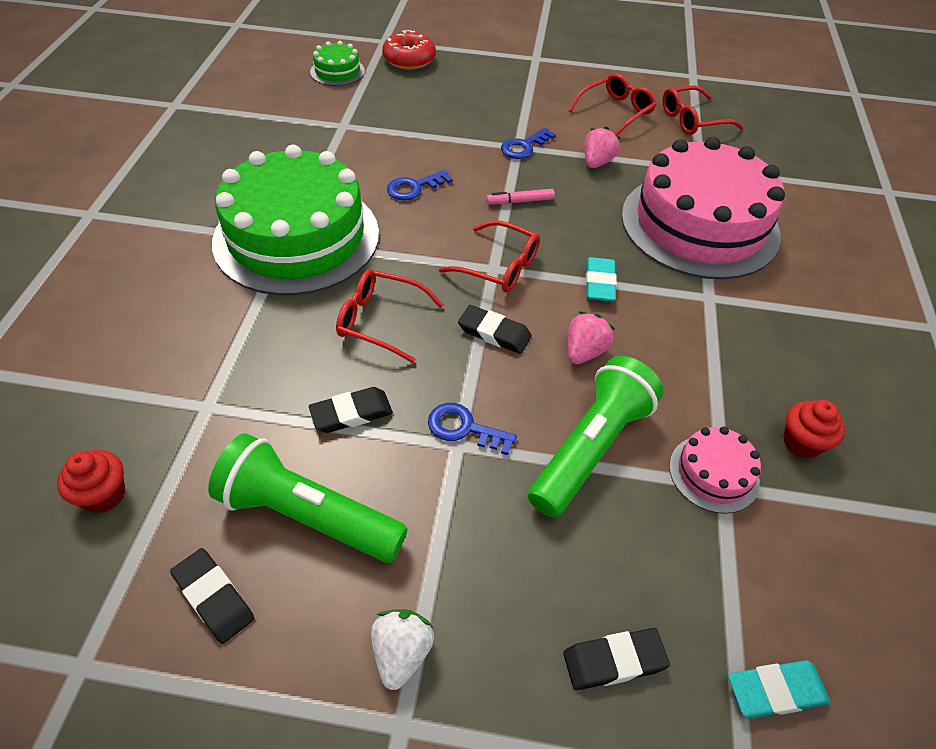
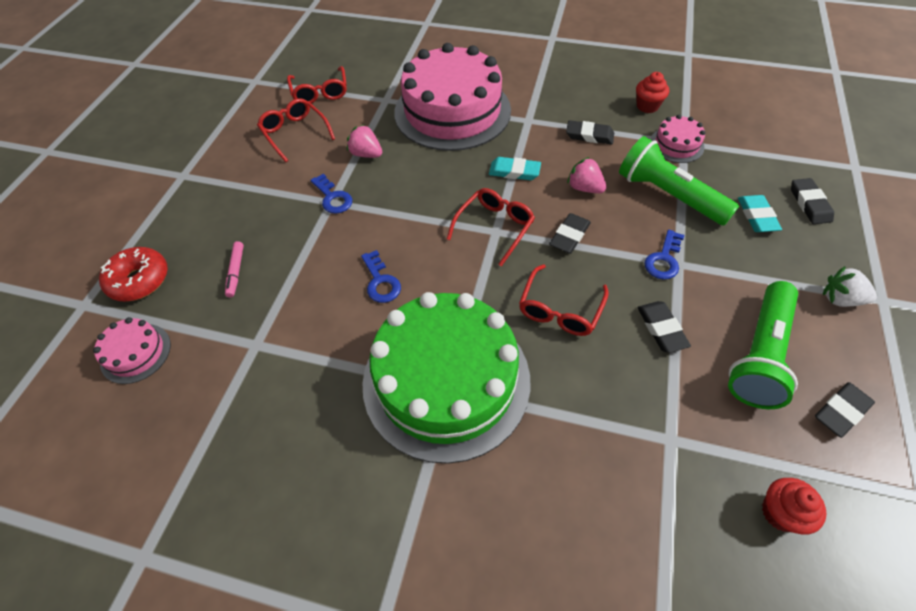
camera: 80 degrees left, 5 degrees up
(337, 71) = (136, 353): green cake -> pink cake
(520, 201) = (412, 207): pink marker -> pink marker (236, 272)
(698, 362) = (589, 135): none -> black eraser
(775, 691) = (803, 147): turquoise eraser -> turquoise eraser (757, 216)

